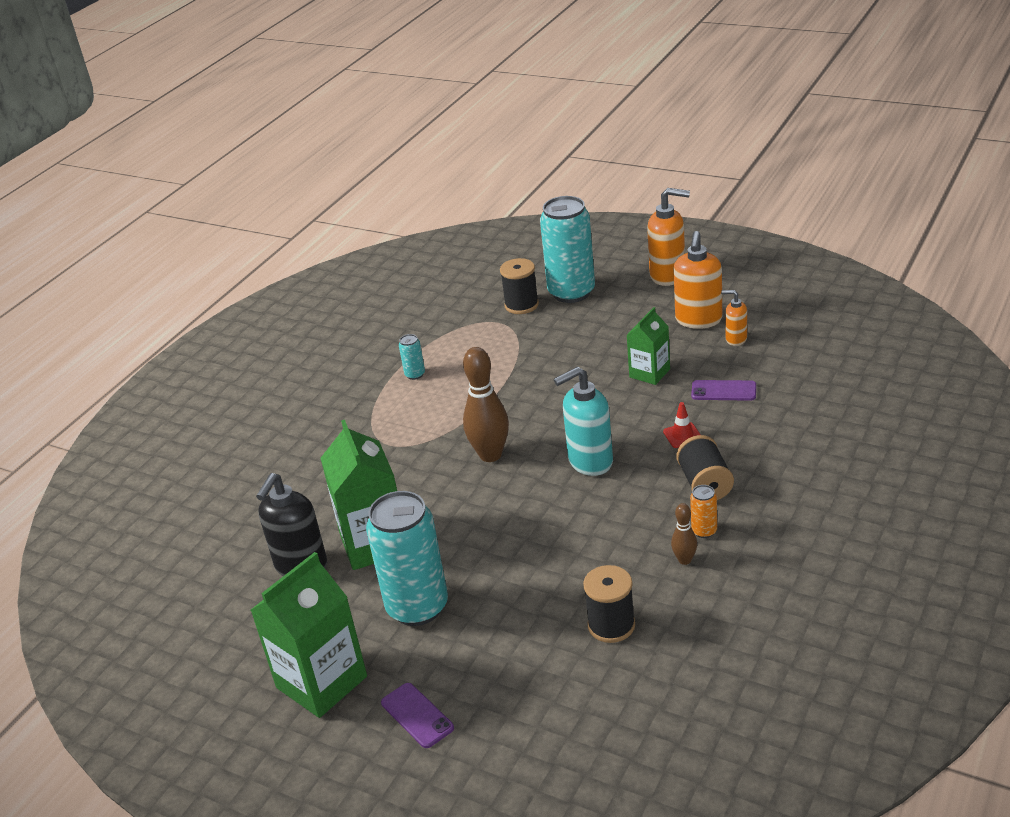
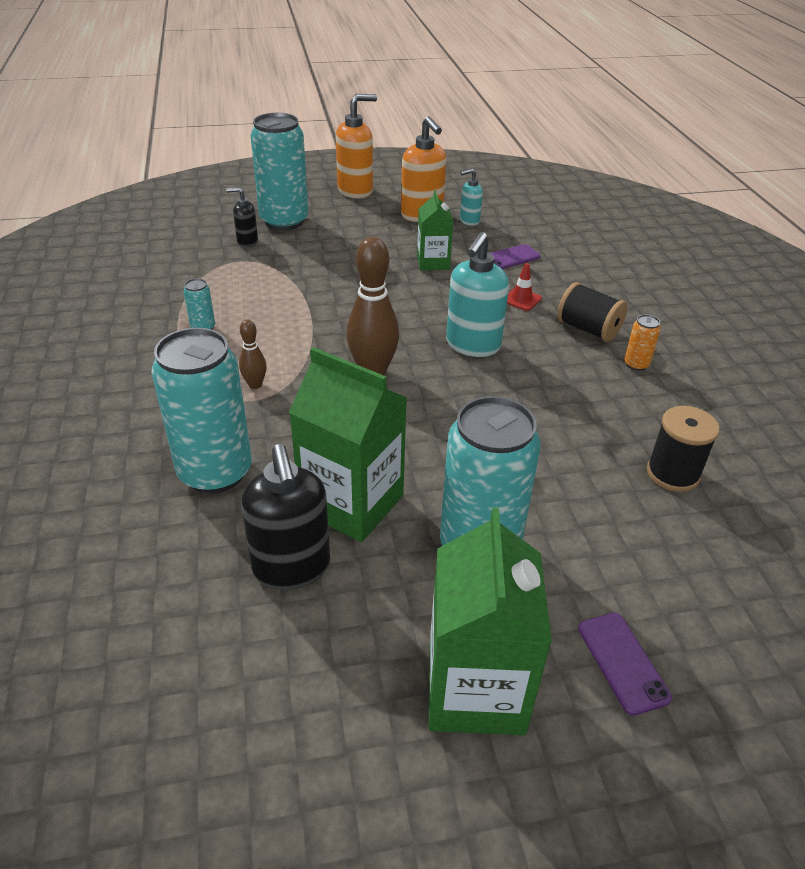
camera: 45 degrees left, 5 degrees up
(319, 487) = (215, 472): none -> turquoise can
(417, 715) = (622, 662): purple phone -> purple phone turned 60 degrees clockwise
(521, 305) = (247, 242): black spool -> black soap dispenser
(684, 560) = (653, 393): brown bowling pin -> brown bowling pin (255, 385)
(735, 339) = (469, 221): orange soap dispenser -> turquoise soap dispenser

